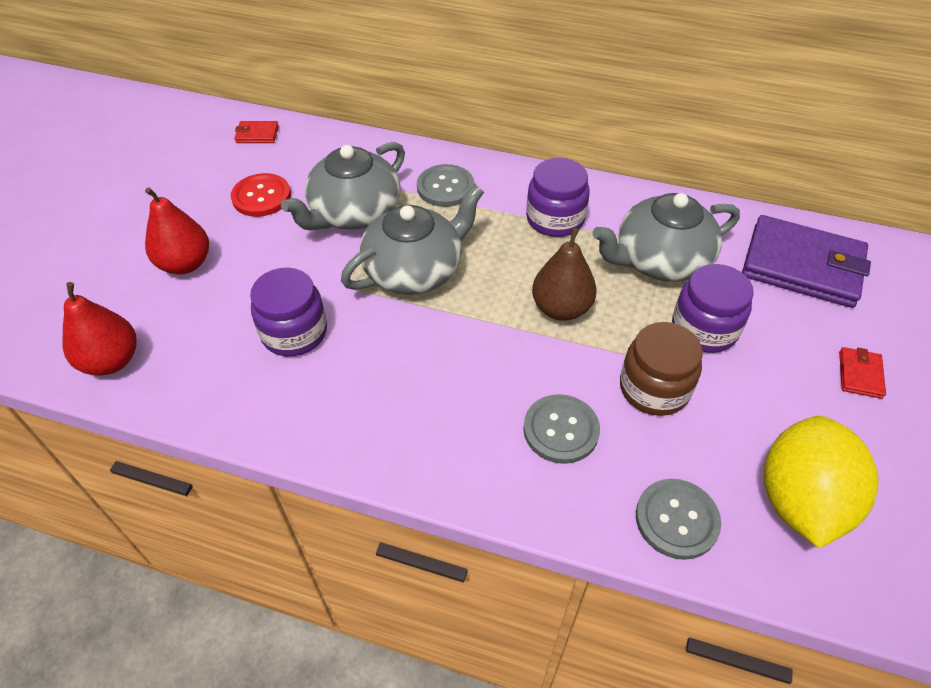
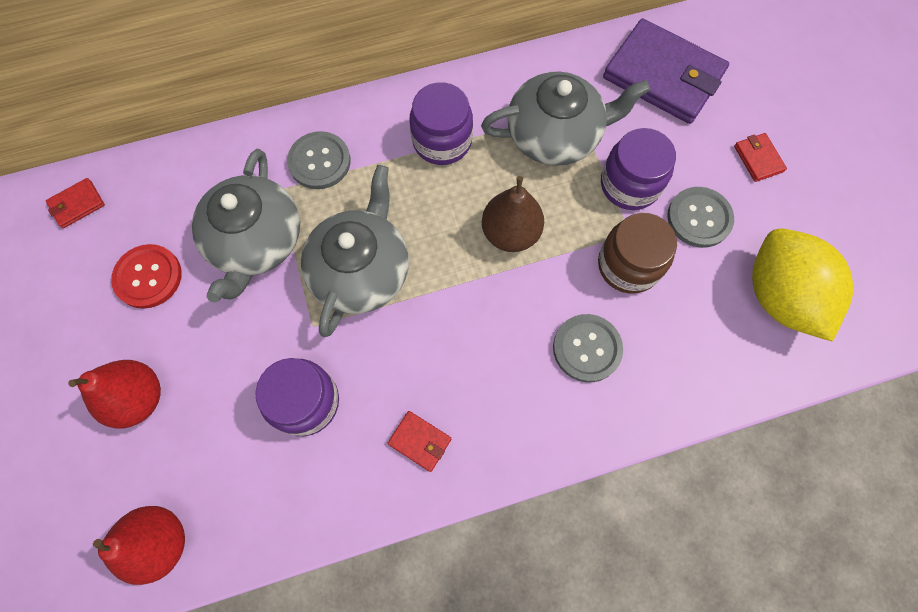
camera: 35 degrees left, 20 degrees up
(356, 412) = (420, 441): none -> red wallet
(660, 260) = (555, 135): grey teapot -> grey teapot turned 135 degrees counterclockwise
(676, 519) = (712, 368): grey button -> grey button (699, 218)
(802, 266) = (663, 76): purple wallet -> purple wallet turned 45 degrees clockwise

